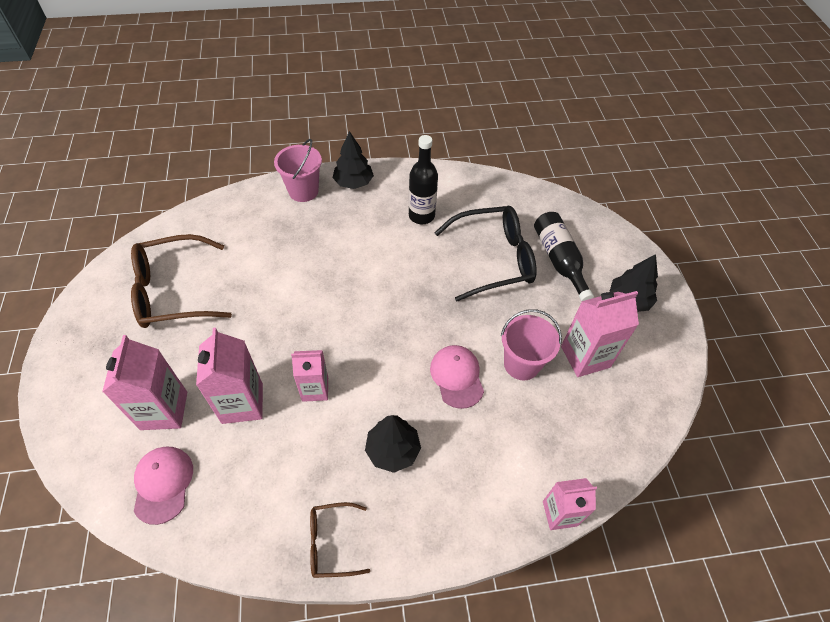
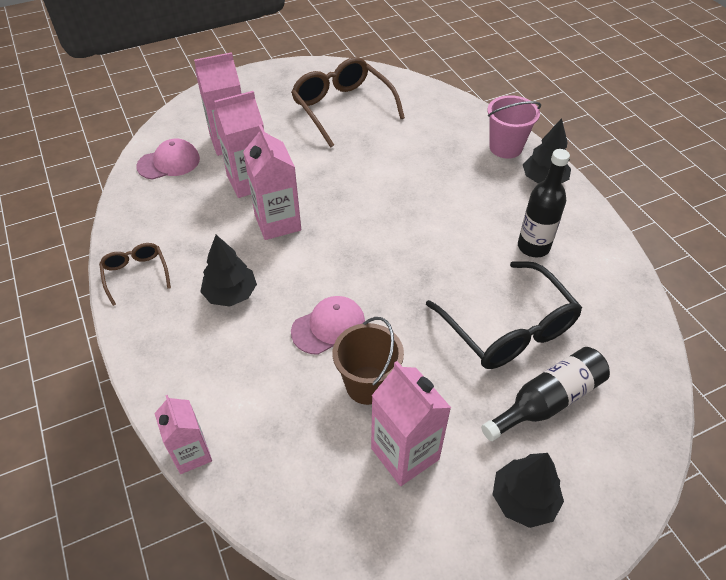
camera: 75 degrees right, 5 degrees down
(315, 389) = (277, 222): pink carton -> pink carton, size x1.52
(521, 364) = (367, 385): pink bucket -> brown bucket

